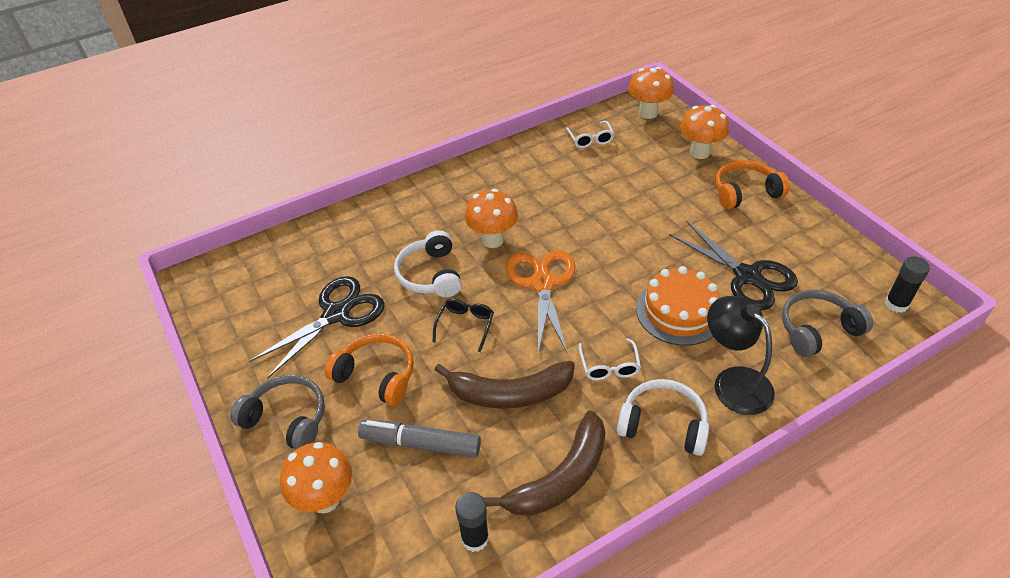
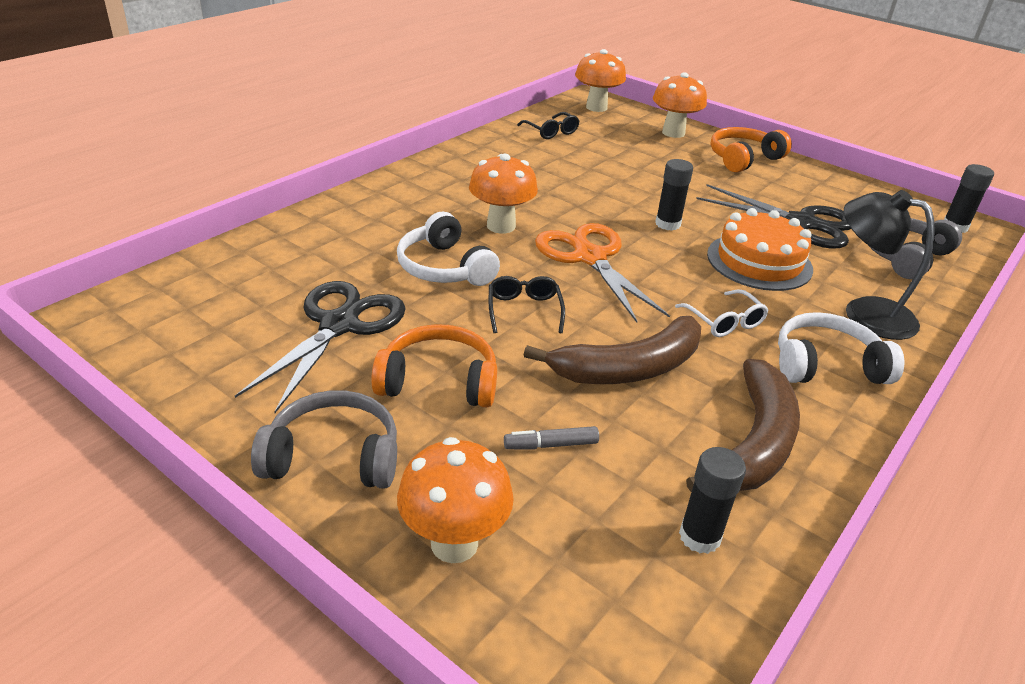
camera: 25 degrees left, 10 degrees down
(420, 444) = (550, 445): grey marker -> grey marker, size x0.53
(590, 139) = (551, 132): white glasses -> black glasses
(627, 258) = (667, 224): none -> black glue stick

